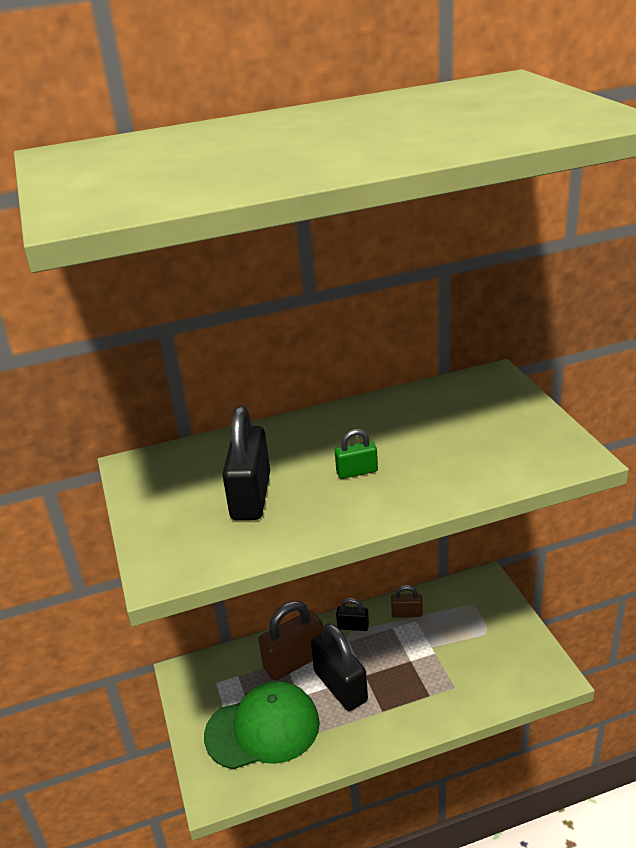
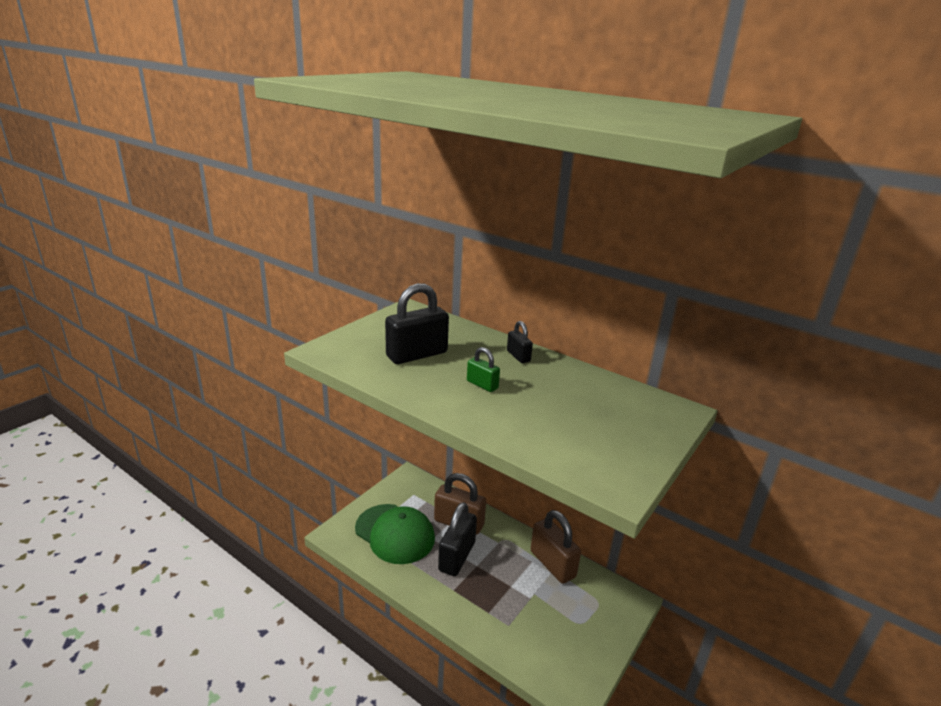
camera: 50 degrees right, 5 degrees down
(353, 626) = (513, 539): black padlock -> black padlock (518, 356)
(407, 613) = (552, 564): brown padlock -> brown padlock, size x1.96

